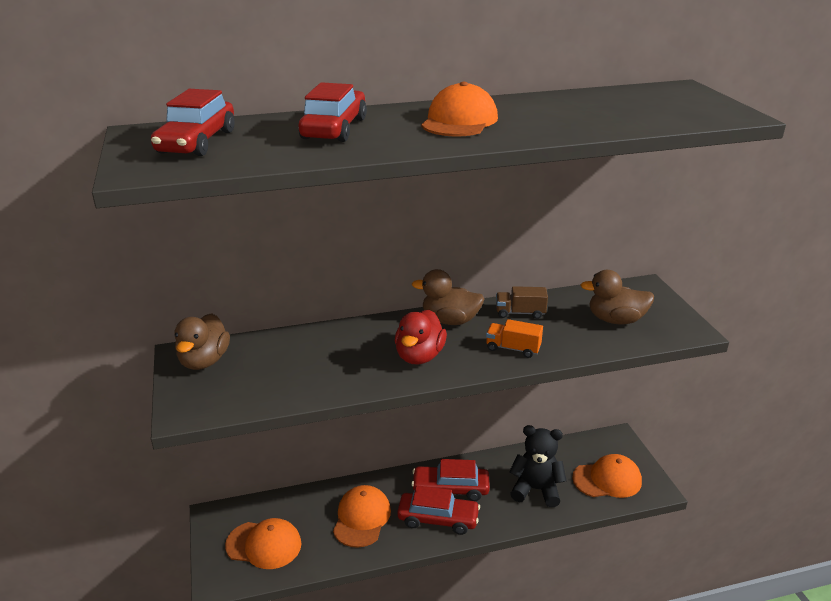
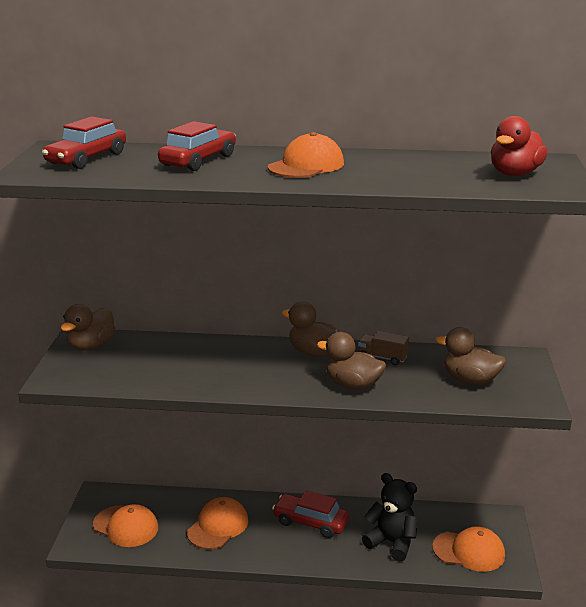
camera: 20 degrees right, 5 degrees down
(419, 356) = (265, 375): red duck -> red duck (514, 174)
(438, 519) = (285, 544): red car -> none
(513, 348) = (352, 385): orange truck -> brown duck

